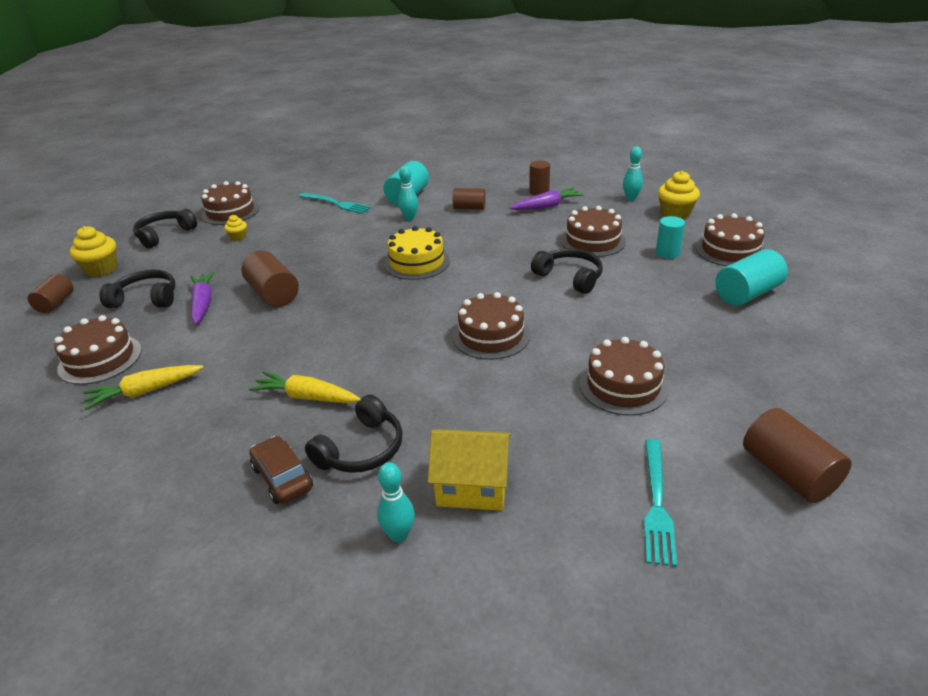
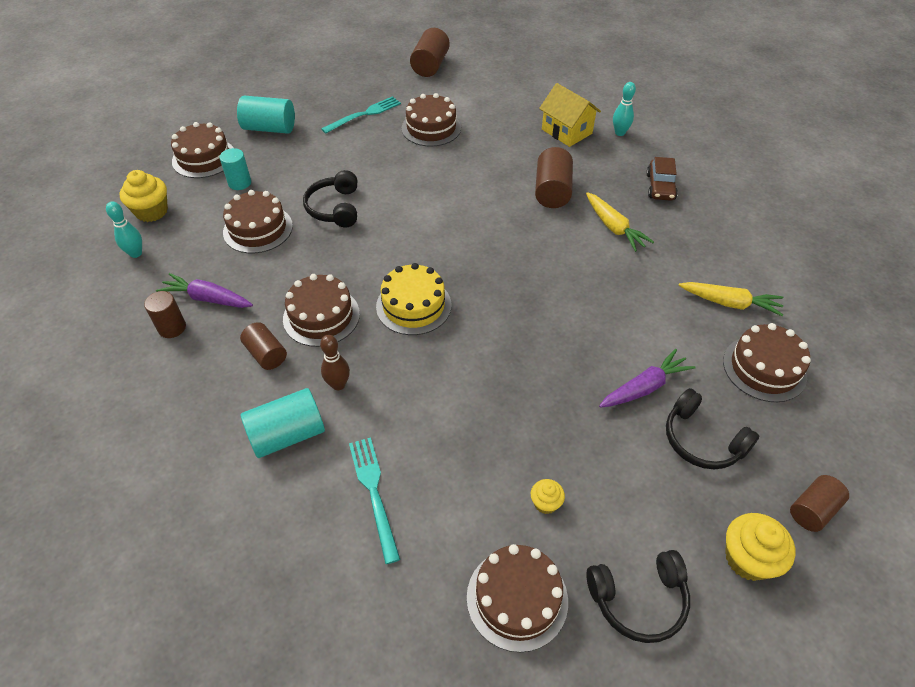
camera: 140 degrees left, 15 degrees up
(203, 303) = (644, 387): purple carrot -> purple carrot turned 150 degrees counterclockwise
(273, 294) = (571, 353): brown cylinder -> brown cylinder (552, 191)
(362, 449) = (605, 177): black headphones -> none
(409, 218) = (338, 384): turquoise bowling pin -> brown bowling pin
(491, 335) = (453, 198): brown cake -> brown cake (321, 316)
(656, 504) = (497, 85): turquoise fork -> turquoise fork (364, 114)

